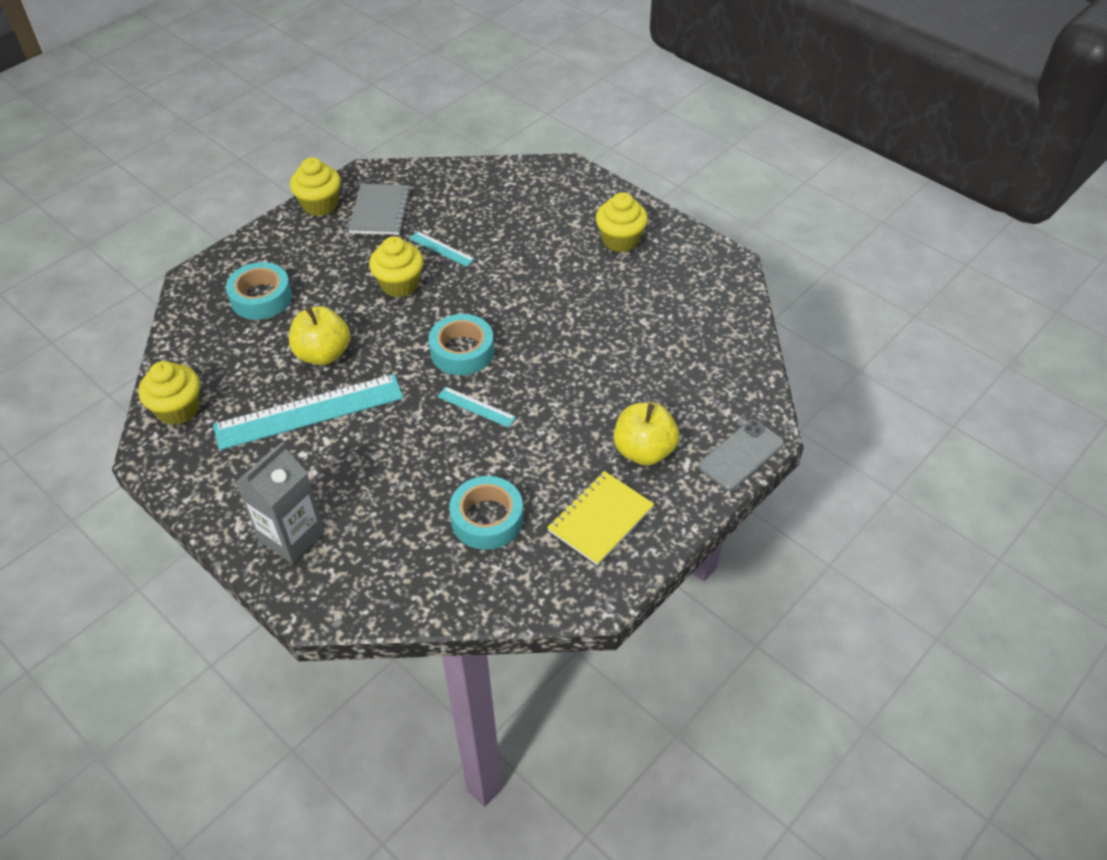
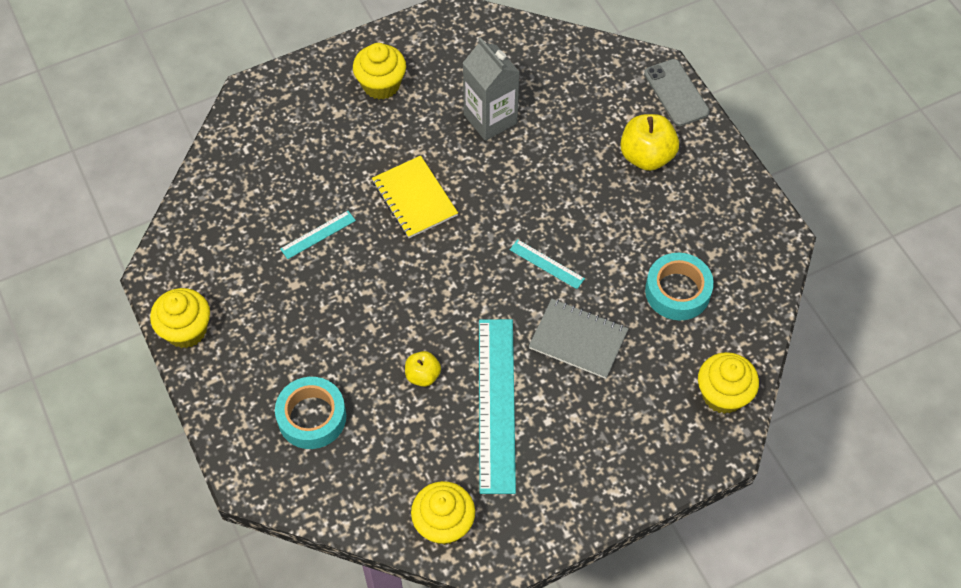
camera: 70 degrees left, 10 degrees up
(292, 536) = (643, 449): grey carton -> grey carton (490, 119)
(323, 354) = (423, 375): yellow apple -> yellow apple, size x0.57
(380, 211) = (229, 275): grey notebook -> grey notebook (578, 340)
(399, 284) = (353, 285): yellow cupcake -> yellow cupcake (723, 394)
(462, 351) = (472, 256): turquoise tape -> none
(476, 407) = (547, 264): turquoise ruler -> turquoise ruler turned 75 degrees clockwise
(600, 519) = (706, 210): yellow notebook -> yellow notebook (414, 198)

